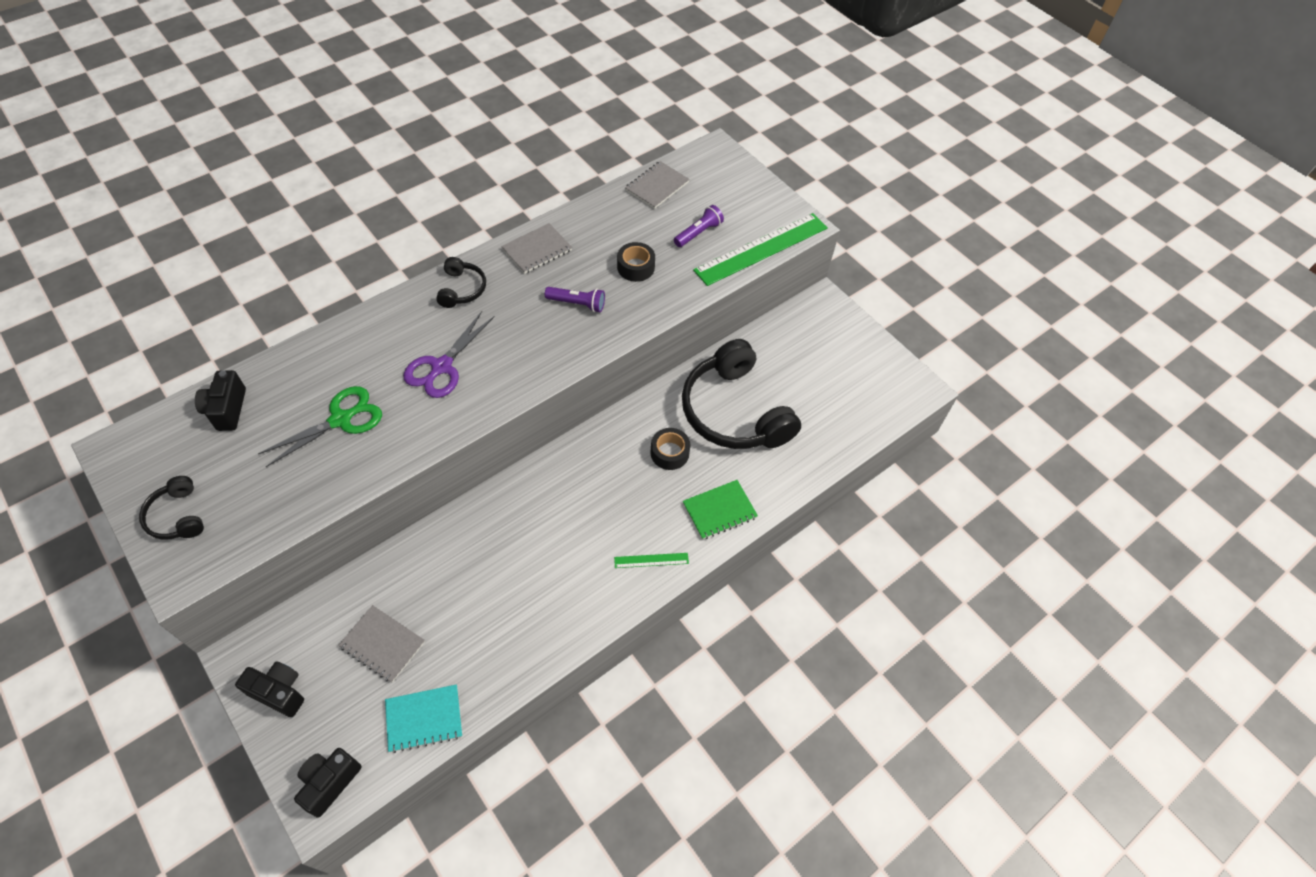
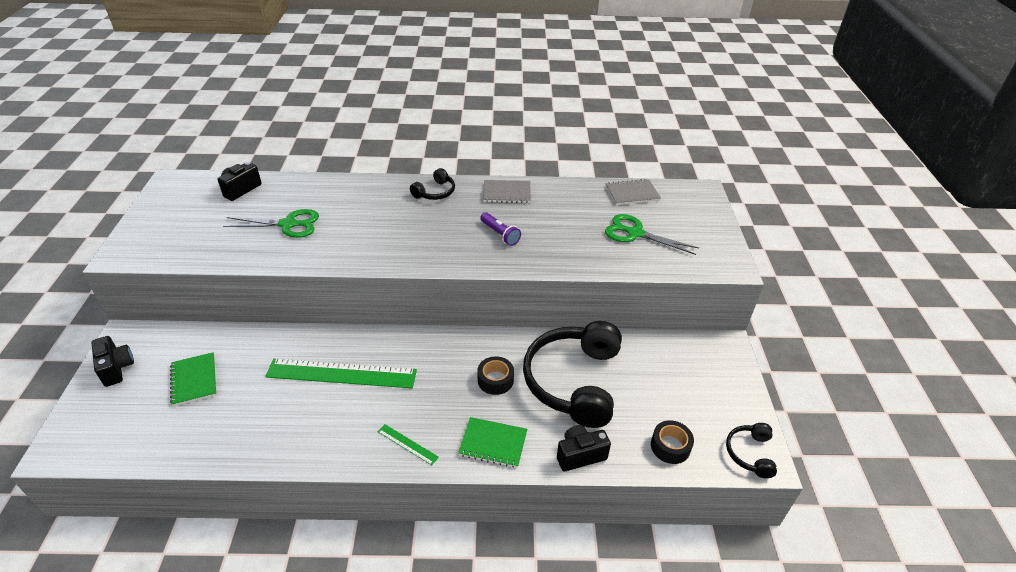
camera: 40 degrees right, 15 degrees down
(177, 516) = (155, 226): black headphones -> black headphones (750, 453)
(330, 782) = (77, 440): black camera -> black camera (580, 455)
(382, 644) = (194, 380): grey notebook -> green notebook
(424, 719) = (163, 442): turquoise notebook -> none
(442, 367) = (375, 226): purple scissors -> none
(636, 267) = (565, 232): black tape -> black tape (670, 446)
(698, 233) = (635, 233): purple flashlight -> green scissors
(761, 249) = (678, 265): green ruler -> green ruler (341, 374)

